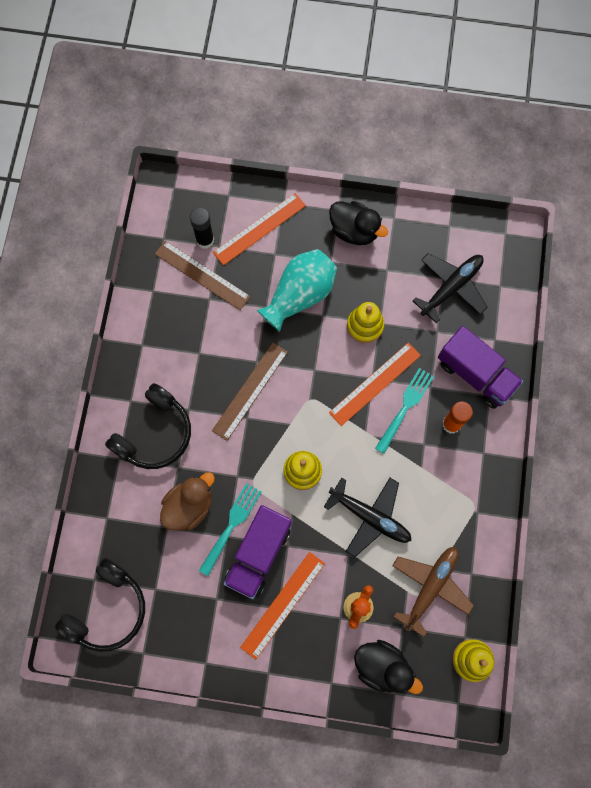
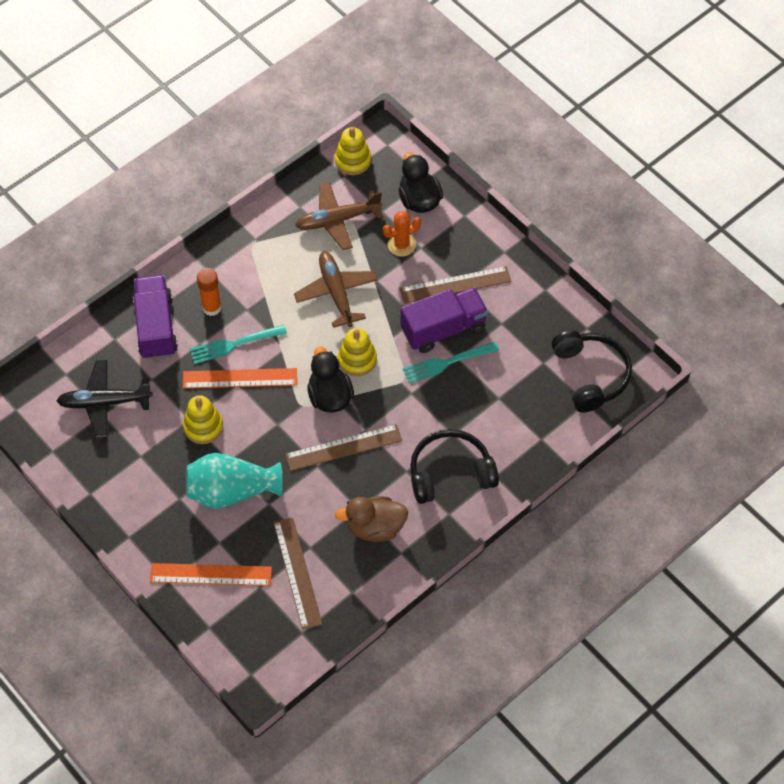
camera: 140 degrees left, 15 degrees down
(108, 609) = (591, 375): black headphones -> black headphones turned 90 degrees clockwise
(189, 506) = (468, 400): brown duck -> brown duck (375, 527)
(205, 240) = (267, 602): black glue stick -> none
(283, 604) = (455, 285): orange ruler -> brown ruler
(354, 231) = (133, 509): black duck -> black duck (330, 396)
(370, 517) = (336, 293): black plane -> brown plane

